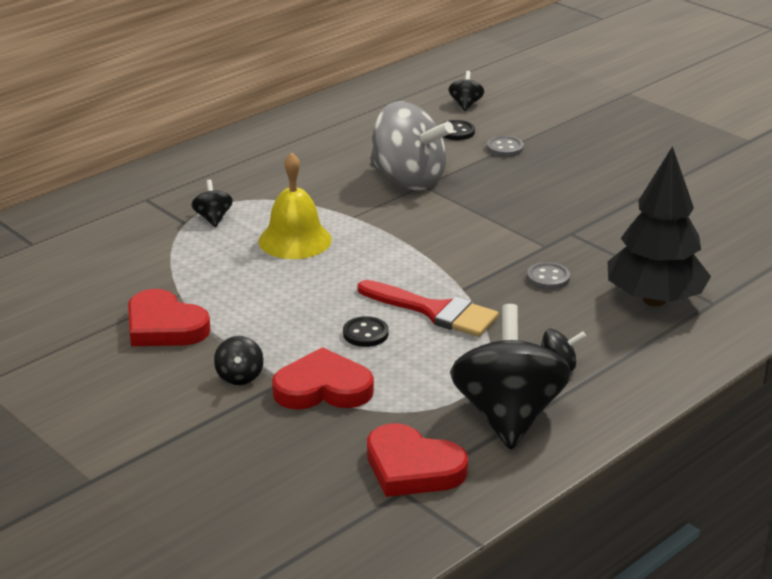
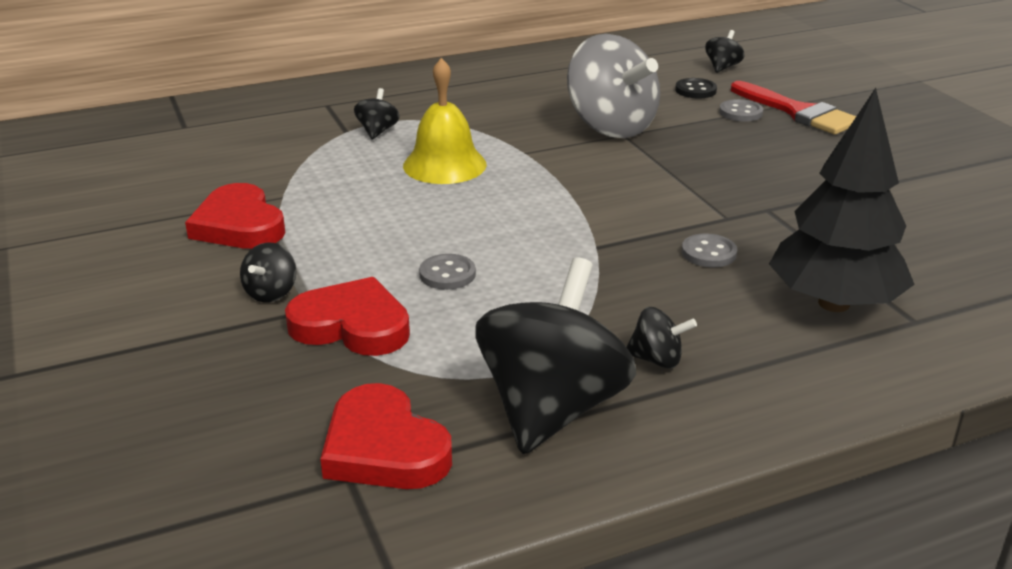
camera: 20 degrees right, 0 degrees up
(365, 334) = (447, 274): black button -> grey button
(435, 311) = (546, 265): red brush -> red brush (798, 112)

